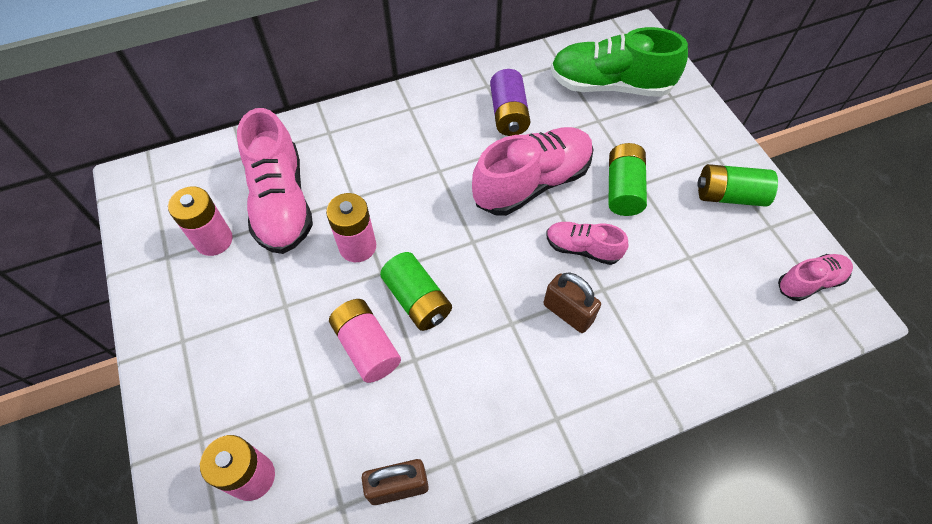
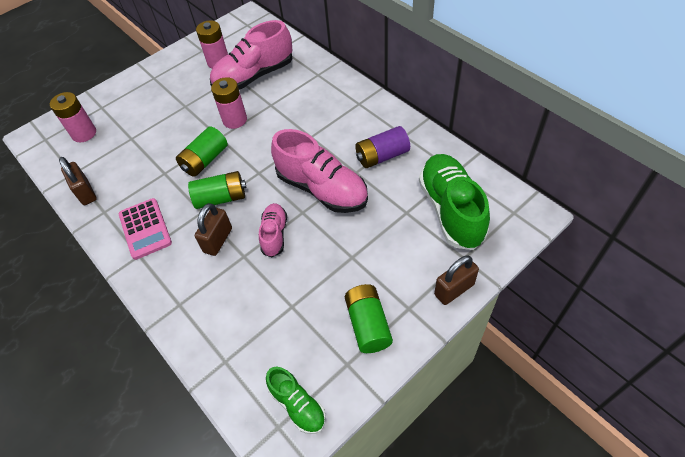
camera: 75 degrees right, 5 degrees down
(367, 347) = (167, 149): pink battery -> none
(512, 403) = (145, 229): none -> pink calculator
(623, 189) = (341, 246): green battery -> green battery (221, 198)
(706, 117) = (454, 289): none -> brown padlock
(809, 282) = (297, 405): pink shoe -> green shoe

